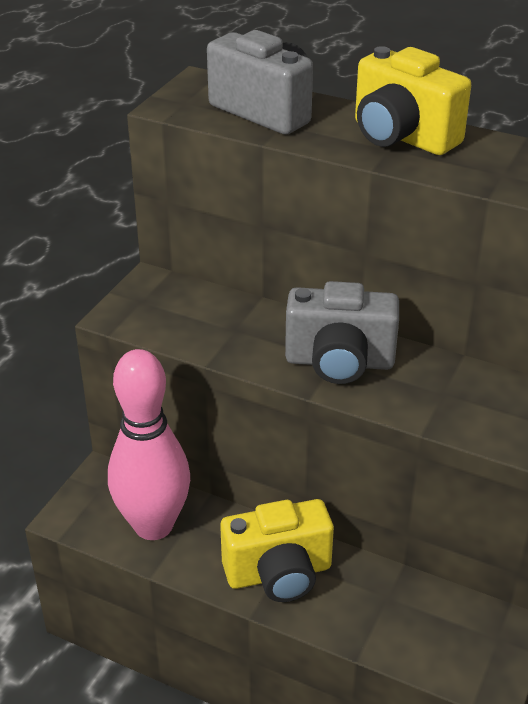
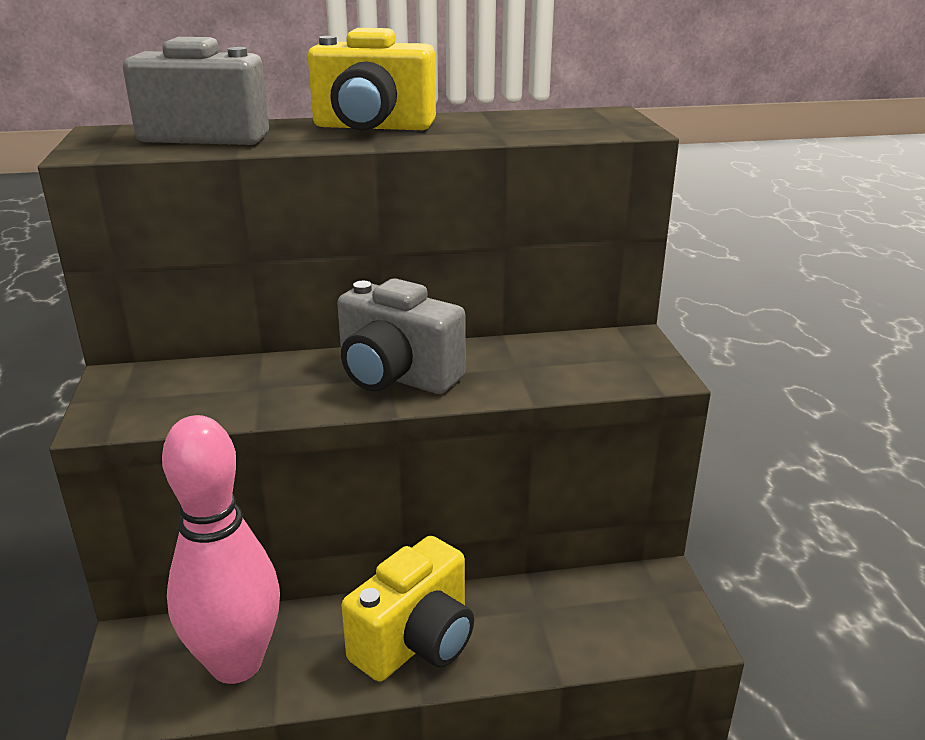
camera: 35 degrees left, 10 degrees down
(339, 362) = (396, 377): grey camera -> grey camera turned 60 degrees clockwise

